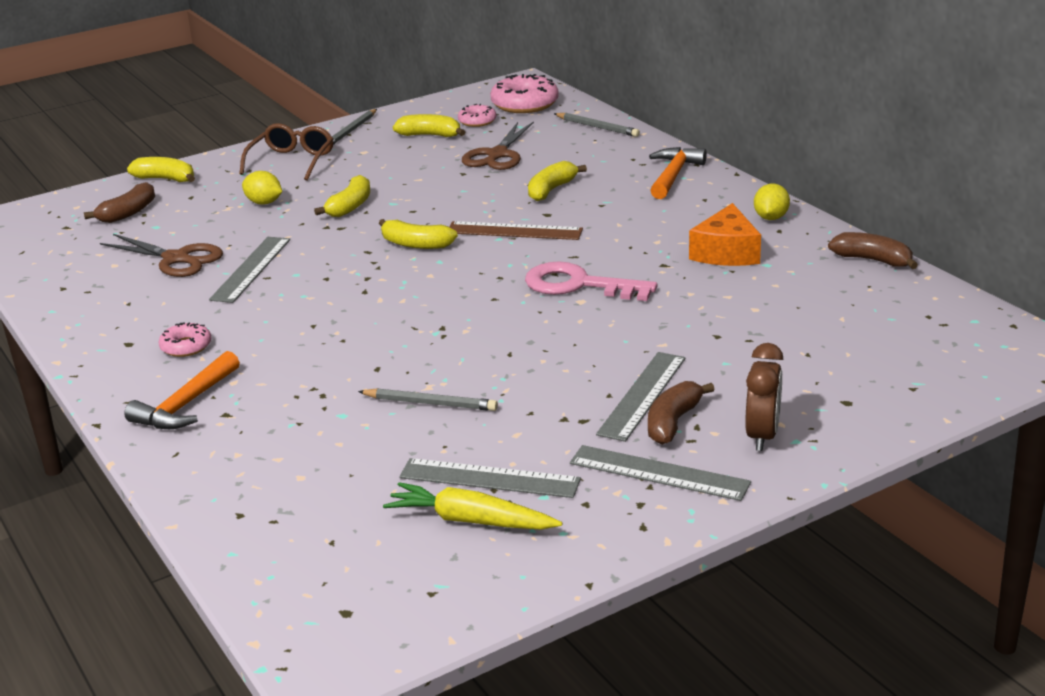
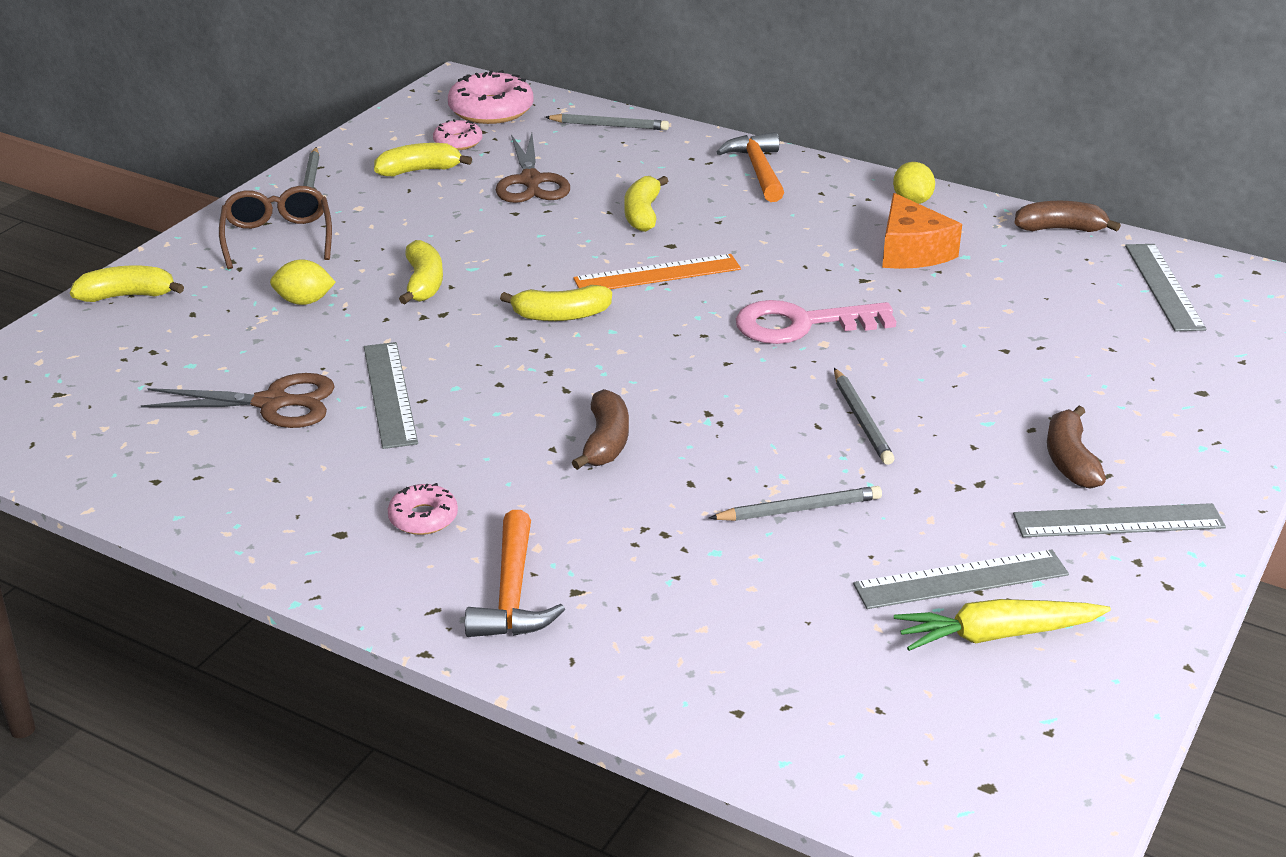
camera: 30 degrees left, 5 degrees up
(128, 213) = (128, 354): brown banana -> brown banana (605, 442)
(514, 231) = (657, 274): brown ruler -> orange ruler
(546, 357) = (862, 420): none -> grey pencil
(642, 395) = (1008, 438): grey ruler -> grey ruler (1164, 286)
(762, 436) = (1168, 451): brown clock -> none

